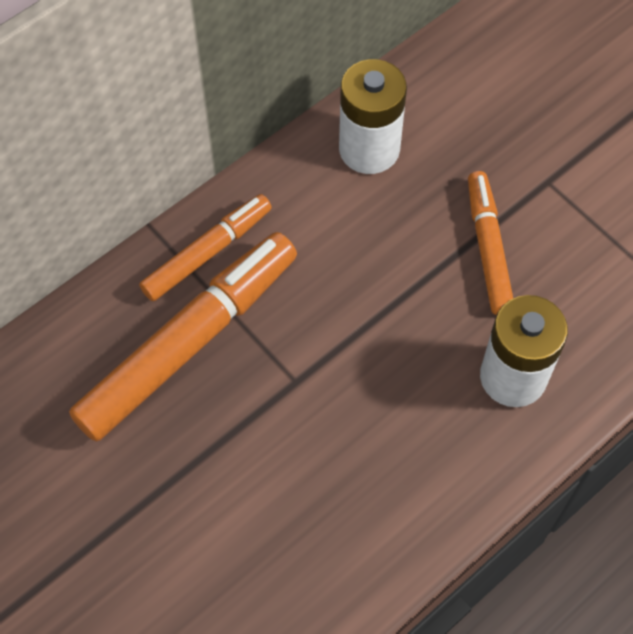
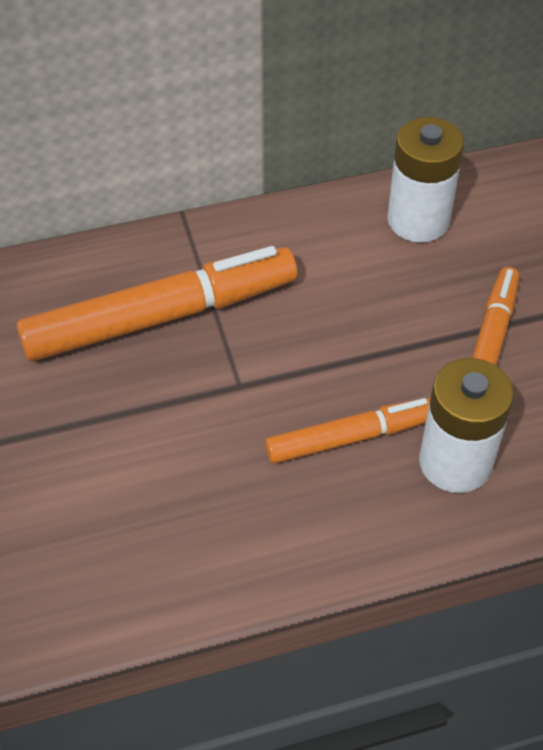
camera: 25 degrees right, 10 degrees down
(207, 253) = (220, 251): orange marker -> orange marker (351, 437)

